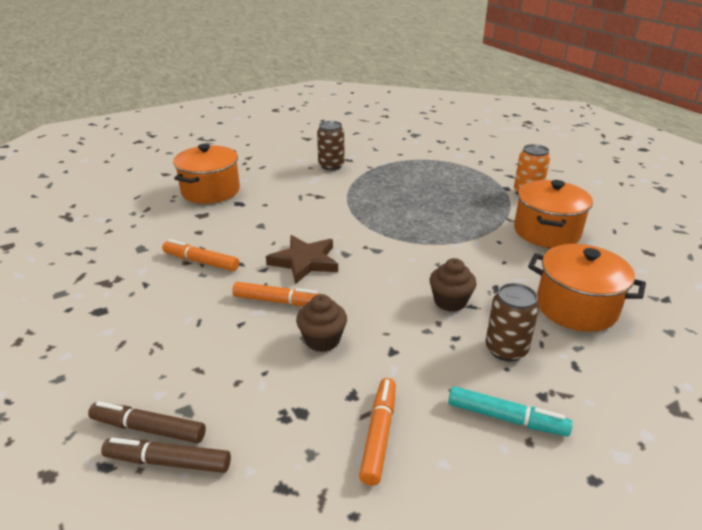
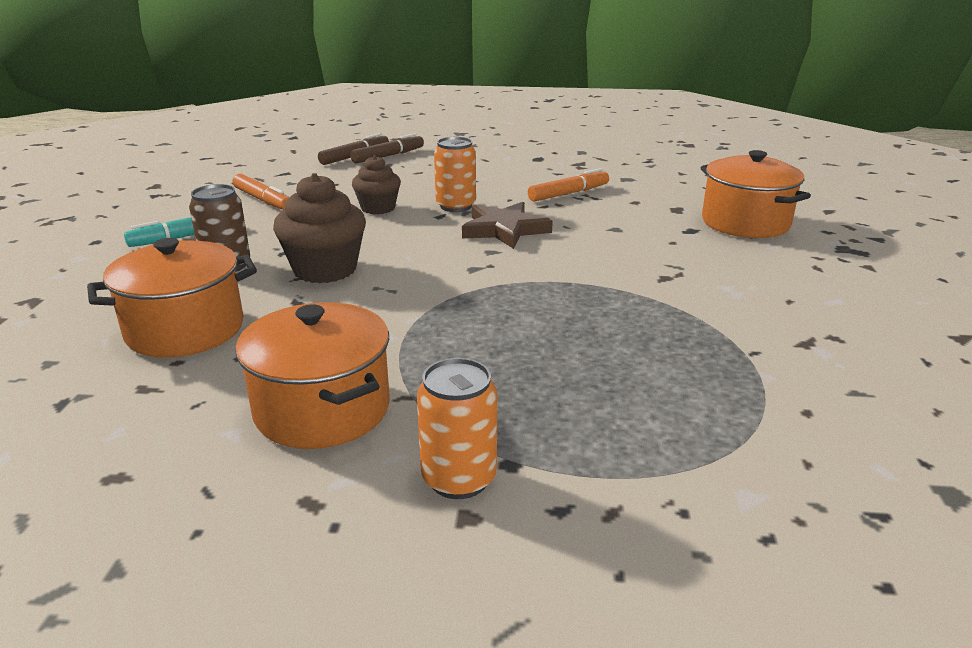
camera: 125 degrees right, 5 degrees down
(278, 301) = (456, 206): orange marker -> orange can
(331, 166) = (783, 318): brown can -> none
(450, 301) = (325, 269): brown cupcake -> brown cupcake, size x1.54

